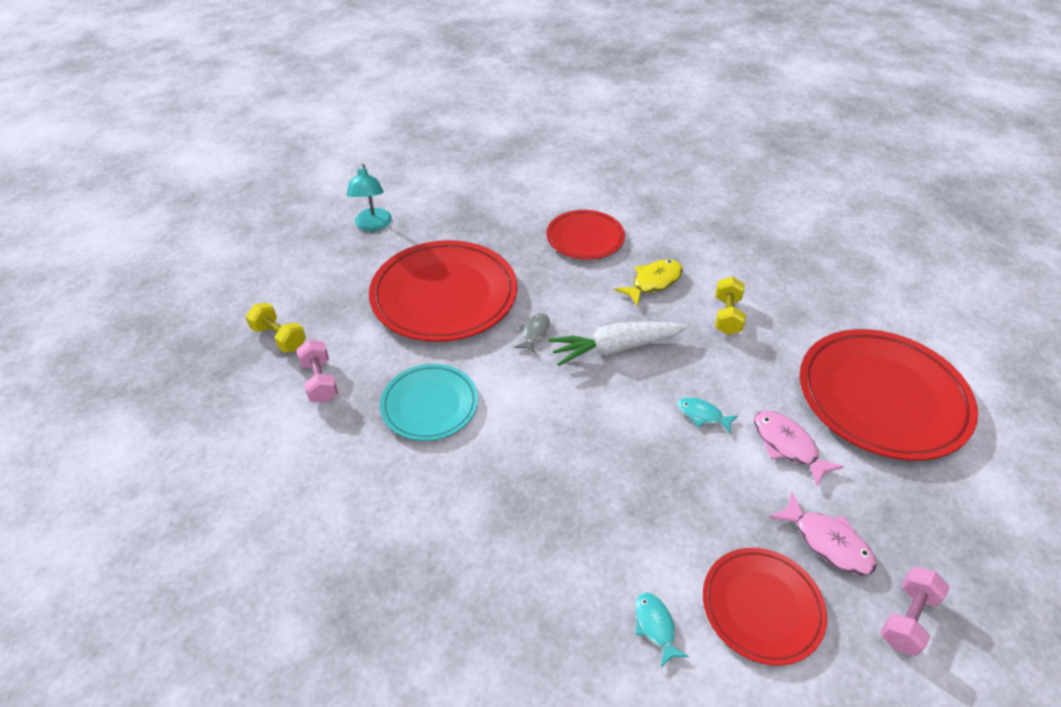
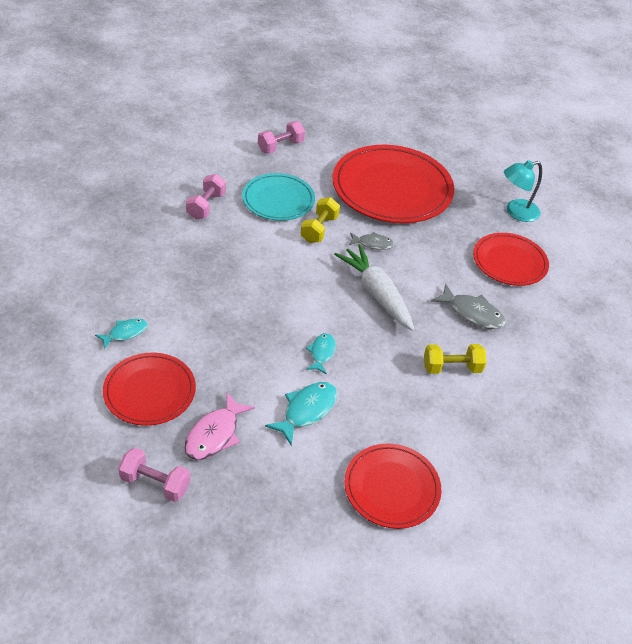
camera: 70 degrees right, 0 degrees up
(279, 338) = (312, 120): yellow dumbbell -> yellow dumbbell (319, 229)
(373, 225) = (453, 137): turquoise lamp -> turquoise lamp (516, 212)
(416, 487) = (206, 206): none -> pink dumbbell
(653, 282) = (472, 313): yellow fish -> grey fish
(787, 446) = (306, 411): pink fish -> turquoise fish
(882, 397) = (391, 488): red plate -> red plate, size x0.58

